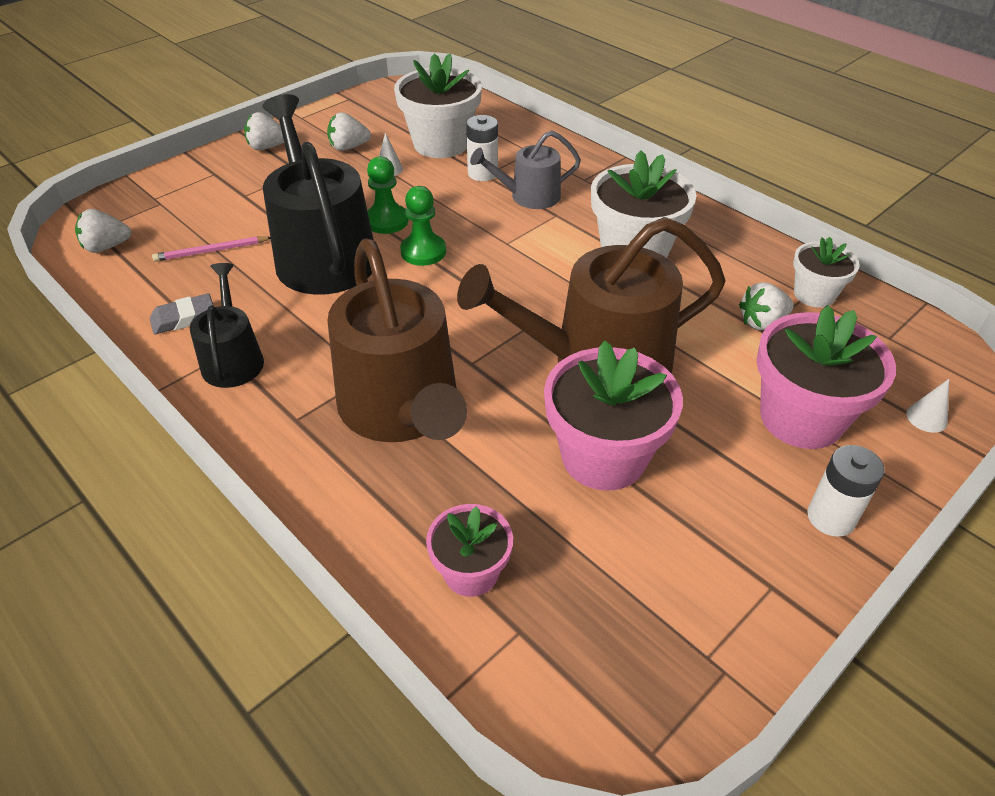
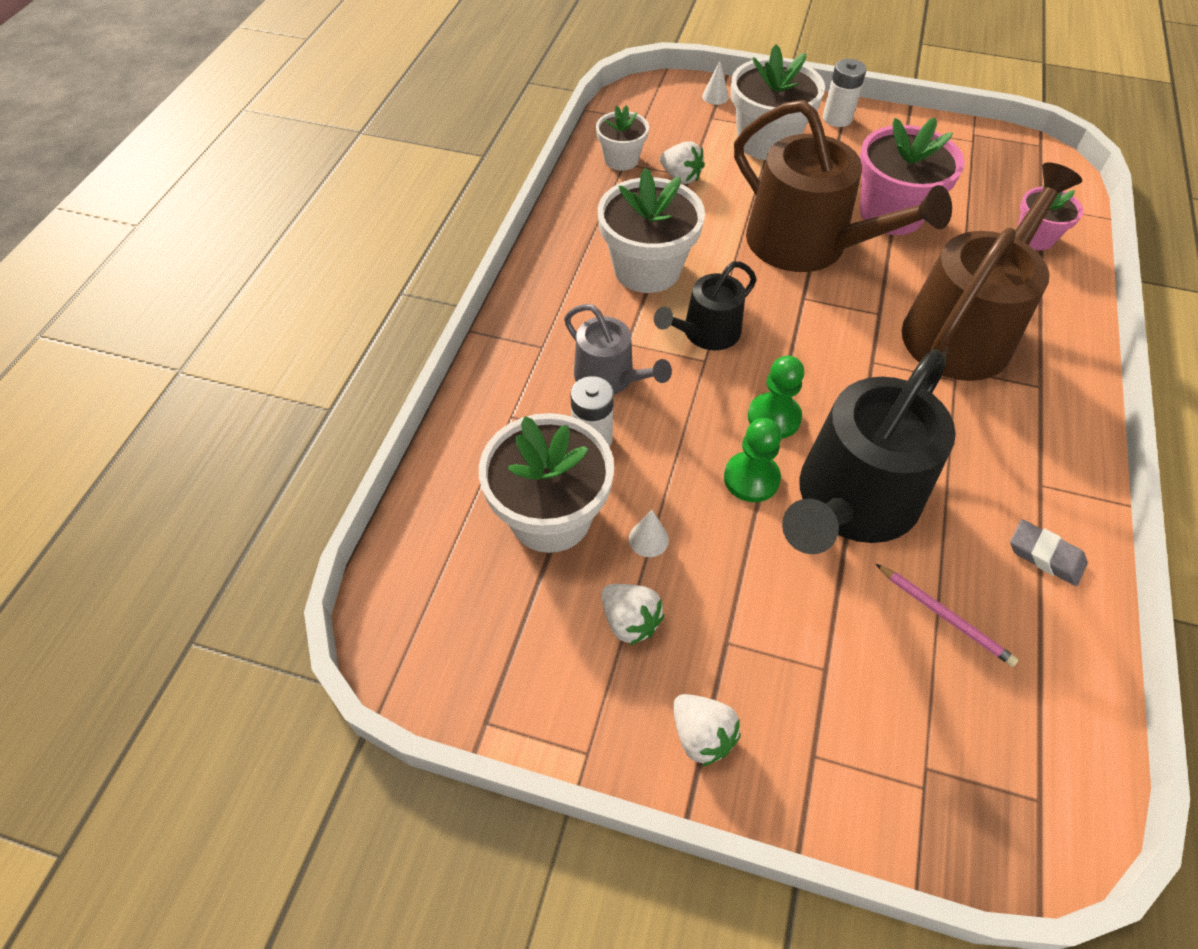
camera: 120 degrees left, 10 degrees up
(106, 247) = (1047, 749): white strawberry -> none
(233, 359) = (1040, 473): black watering can -> black watering can (706, 333)
(801, 418) = (766, 142): pink flower pot -> white flower pot

